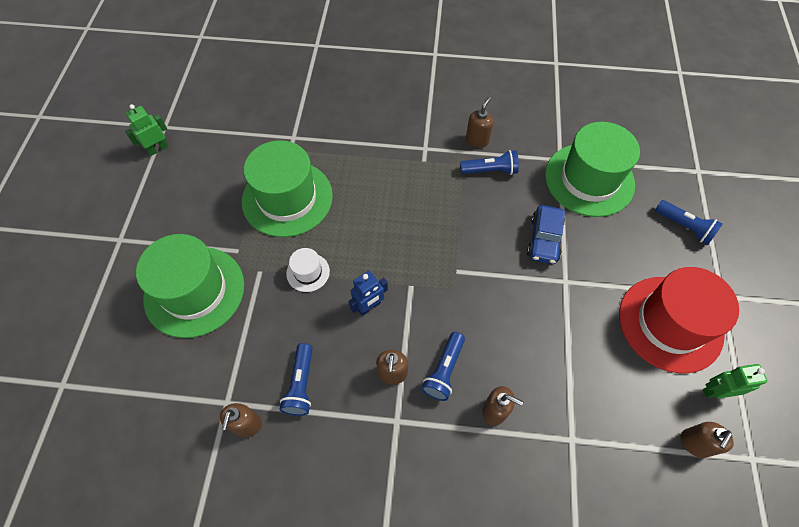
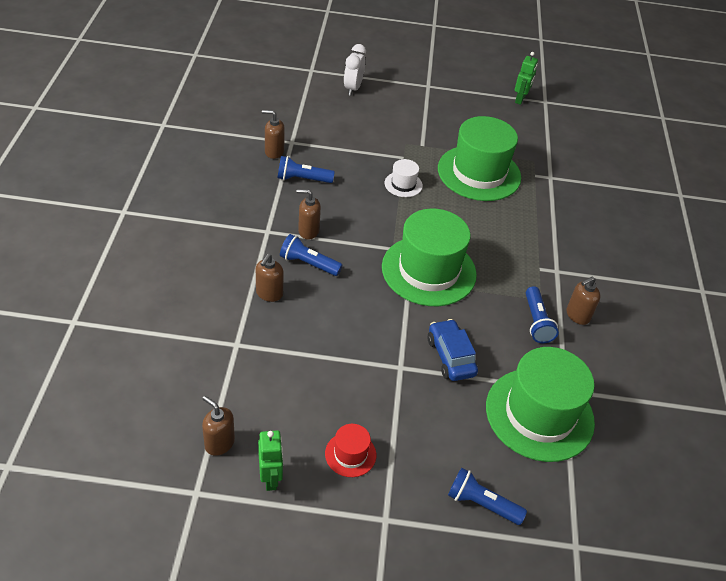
camera: 85 degrees right, 15 degrees down
(114, 328) = (353, 88): none -> white clock
(158, 149) = (520, 99): green robot -> green robot turned 60 degrees clockwise
(194, 291) = (384, 124): green hat -> green hat (428, 270)
(369, 307) = (370, 220): blue robot -> none
(477, 140) = (577, 315): brown soap dispenser -> brown soap dispenser turned 120 degrees clockwise
(544, 239) = (450, 357): blue car -> blue car turned 60 degrees clockwise
(670, 323) = (350, 454): red hat -> red hat, size x0.44
(684, 227) = (481, 503): blue flashlight -> blue flashlight turned 75 degrees clockwise

